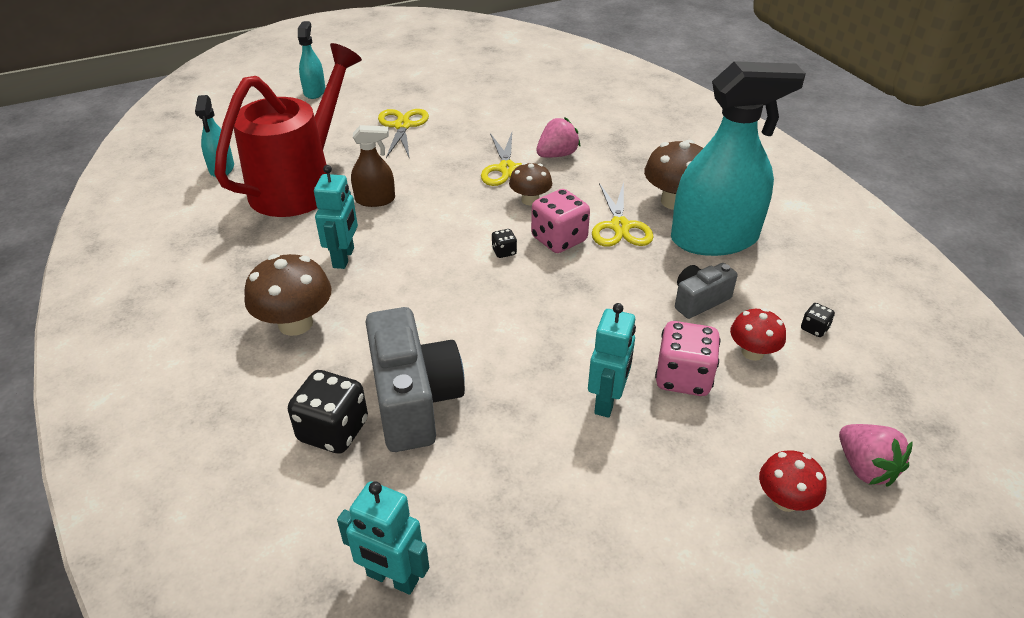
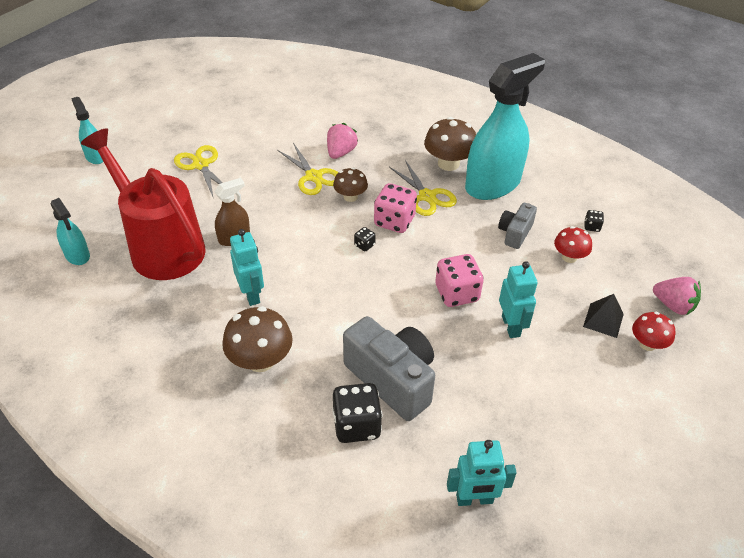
camera: 30 degrees left, 5 degrees up
(300, 185) = (161, 246): red watering can -> red watering can turned 45 degrees counterclockwise
(683, 377) = (543, 291): pink dice -> pink dice (456, 293)
(741, 444) = (603, 320): none -> black pyramid

